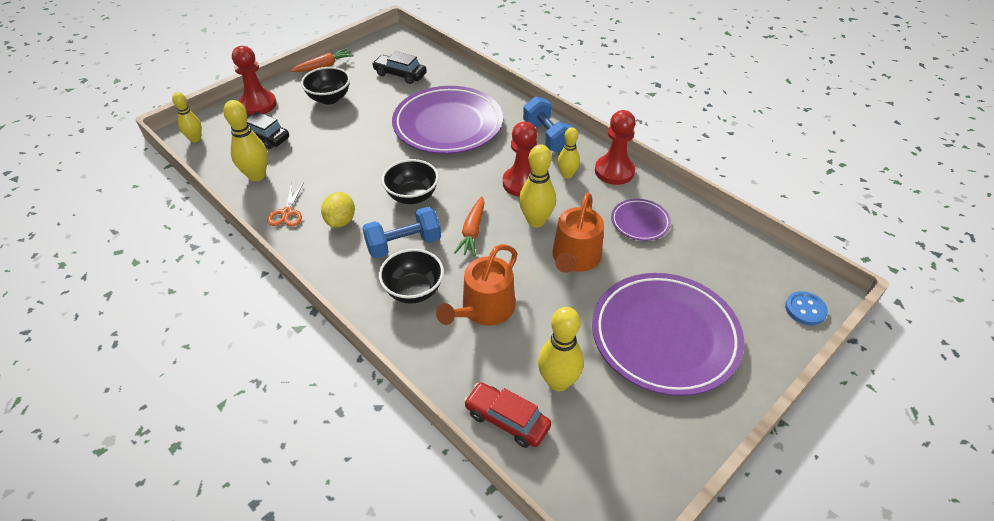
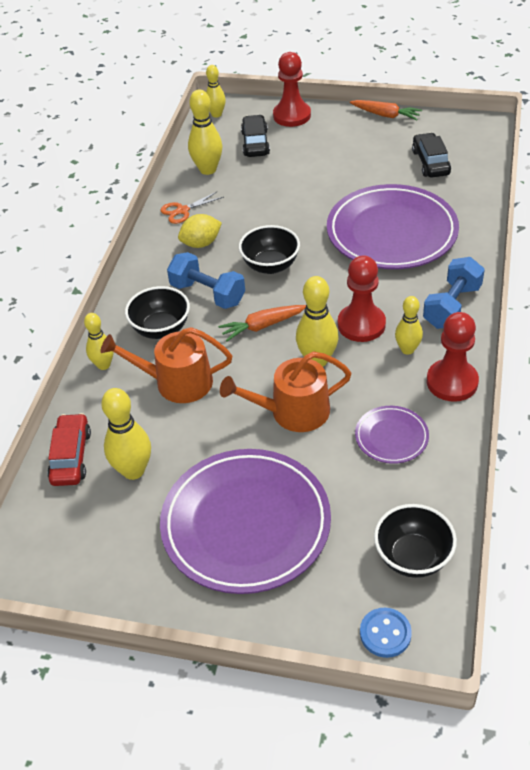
camera: 60 degrees right, 0 degrees up
(329, 98) = (345, 145): black bowl -> black bowl (413, 557)
(418, 348) = (103, 365): none -> yellow bowling pin

